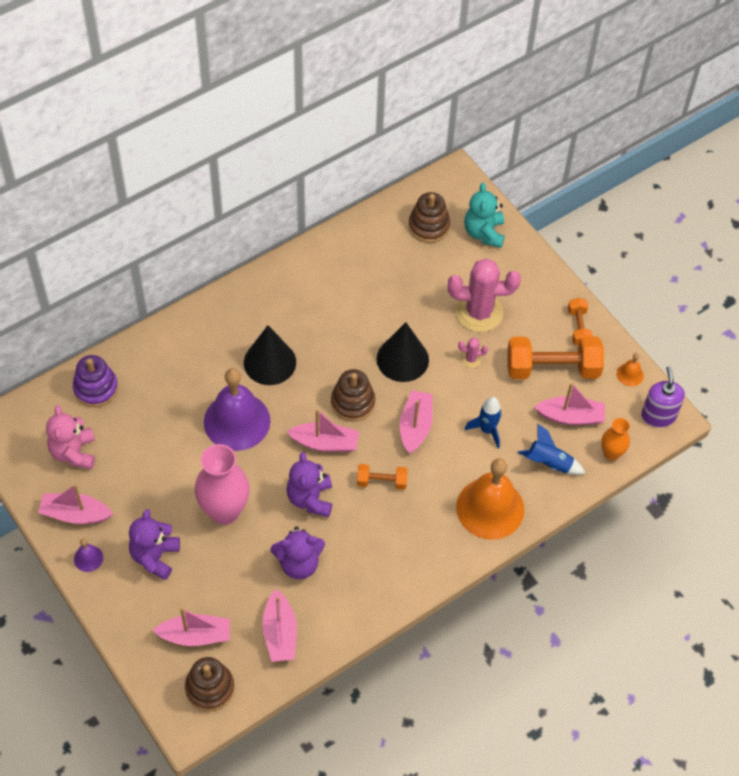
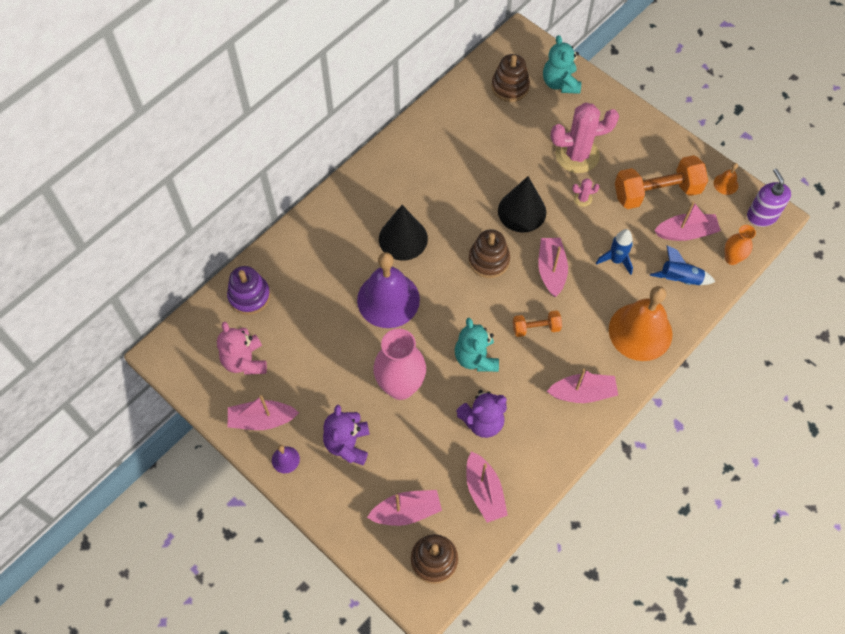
camera: 10 degrees left, 5 degrees up
(310, 499) = (476, 358): purple teddy bear -> turquoise teddy bear
(325, 443) = (474, 303): pink boat -> pink boat (582, 393)
(578, 327) = (668, 151): orange dumbbell -> none

